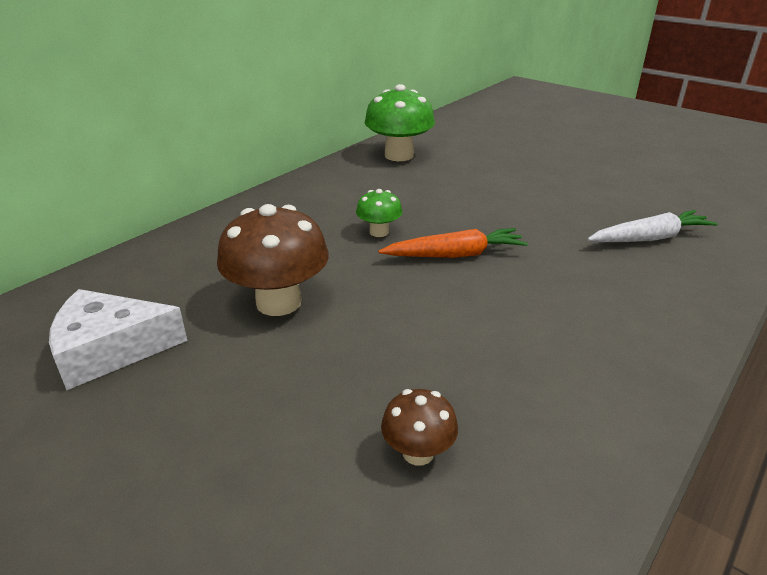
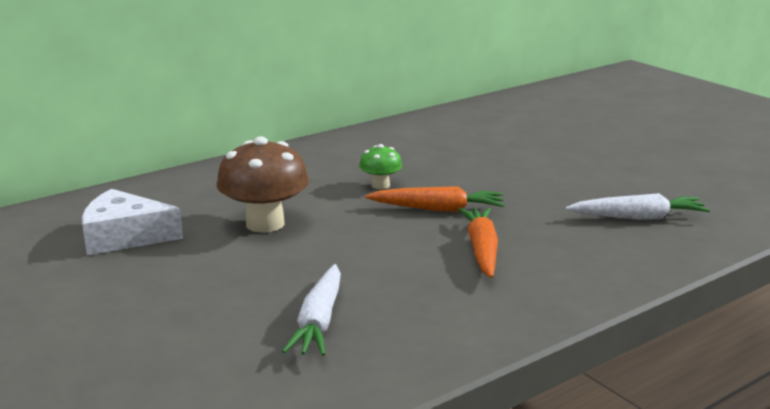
camera: 15 degrees right, 10 degrees down
(399, 155) = (442, 126): green mushroom -> none
(418, 452) = (319, 321): brown mushroom -> white carrot
(533, 303) = (482, 250): none -> orange carrot

